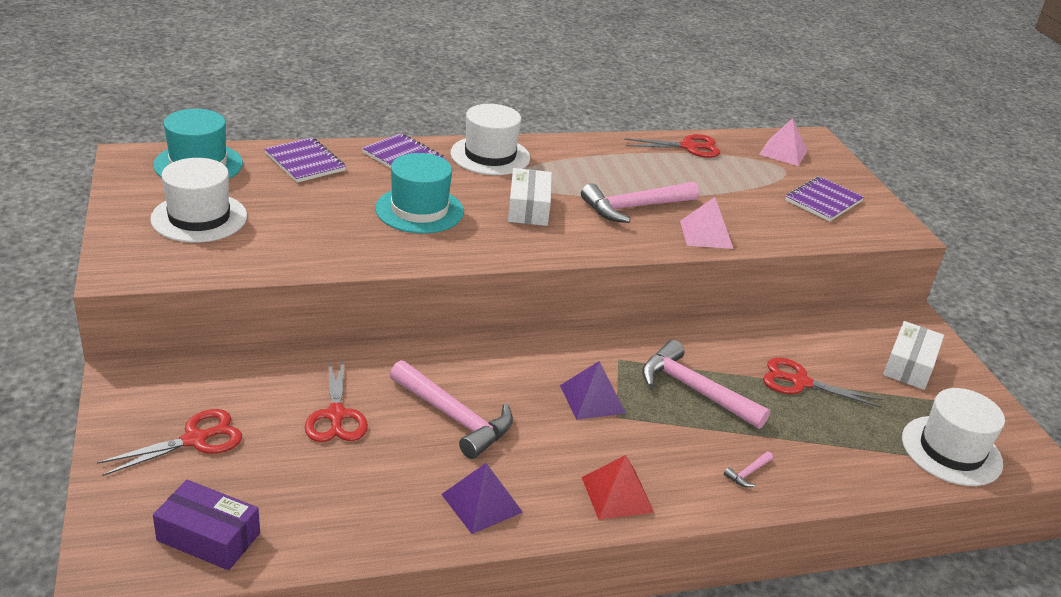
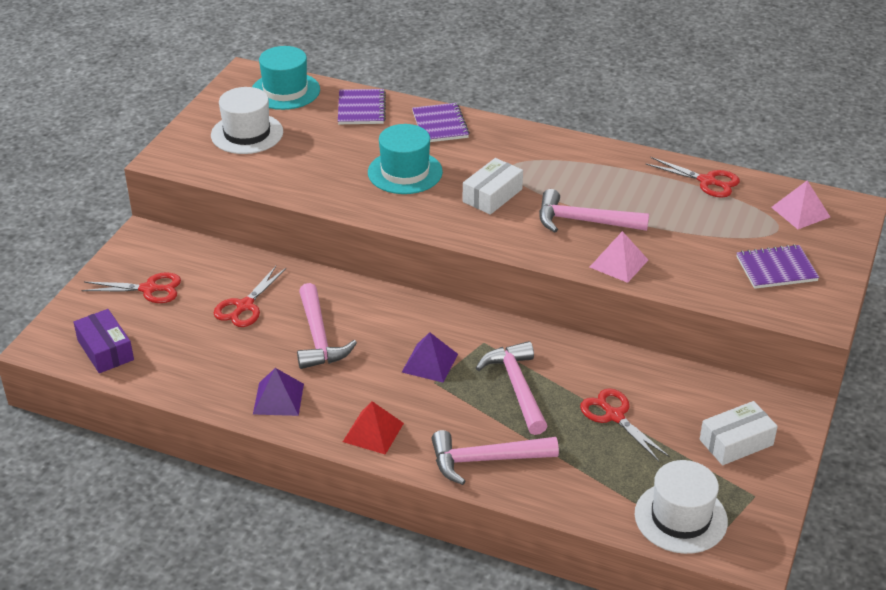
camera: 40 degrees right, 5 degrees up
(490, 156) = (513, 141): white hat -> none
(748, 473) = (485, 460): pink hammer -> pink hammer, size x2.48

